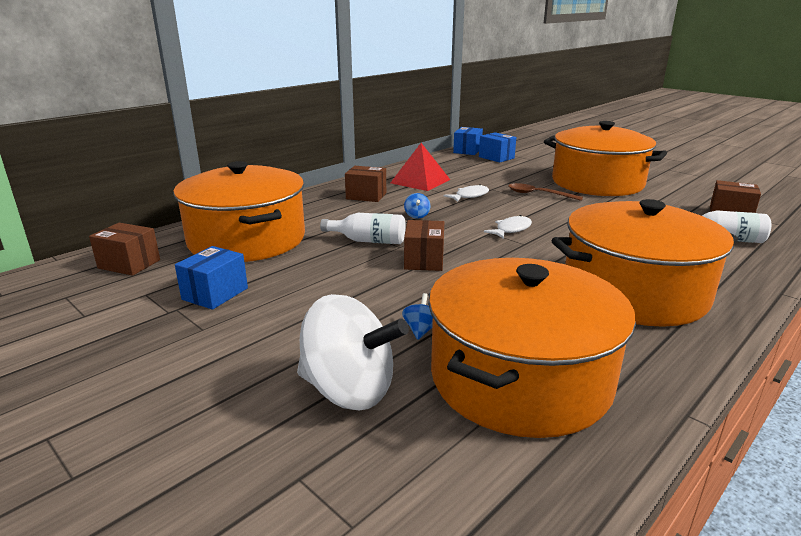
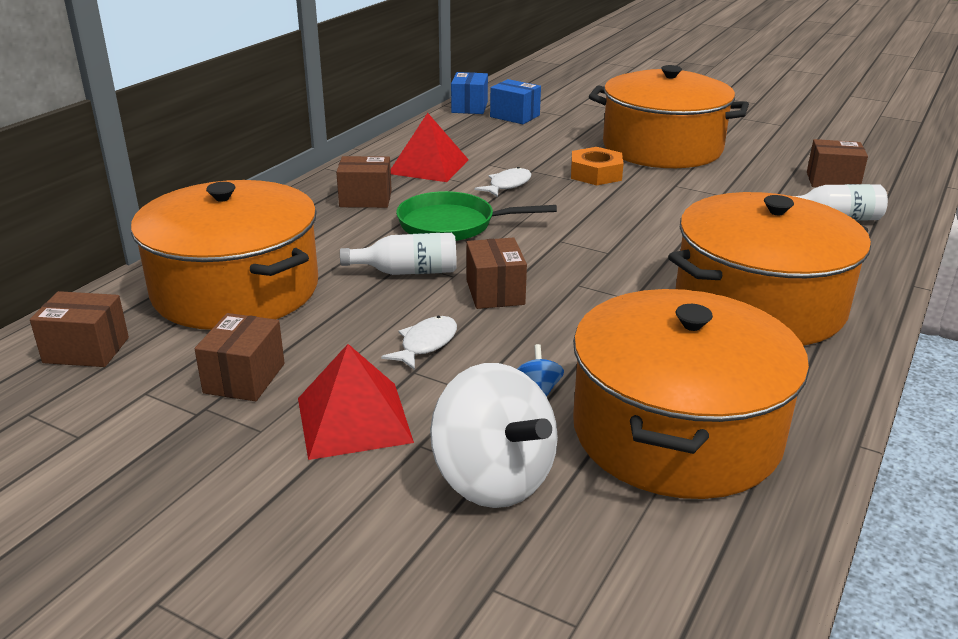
camera: 15 degrees left, 5 degrees up
(215, 294) = (244, 378): blue box -> brown box
(271, 331) = (354, 419): none -> red pyramid
(349, 390) = (493, 479): white spinning top -> white spinning top turned 45 degrees clockwise
(417, 216) = (452, 224): blue spinning top -> green pan
(511, 229) = (584, 233): white fish -> white fish (426, 344)
(538, 194) = (596, 174): brown spoon -> orange nut

